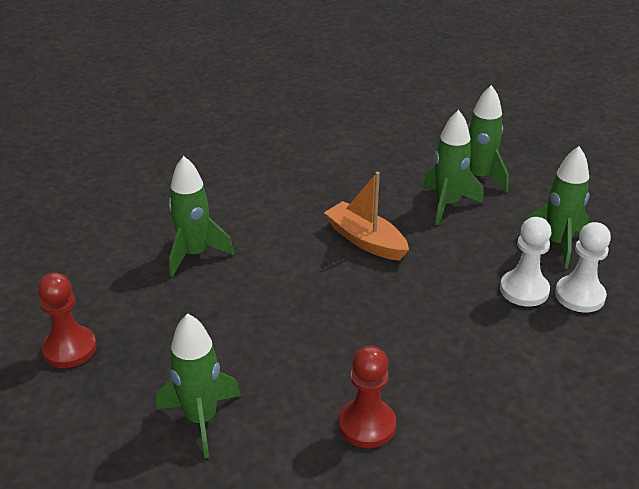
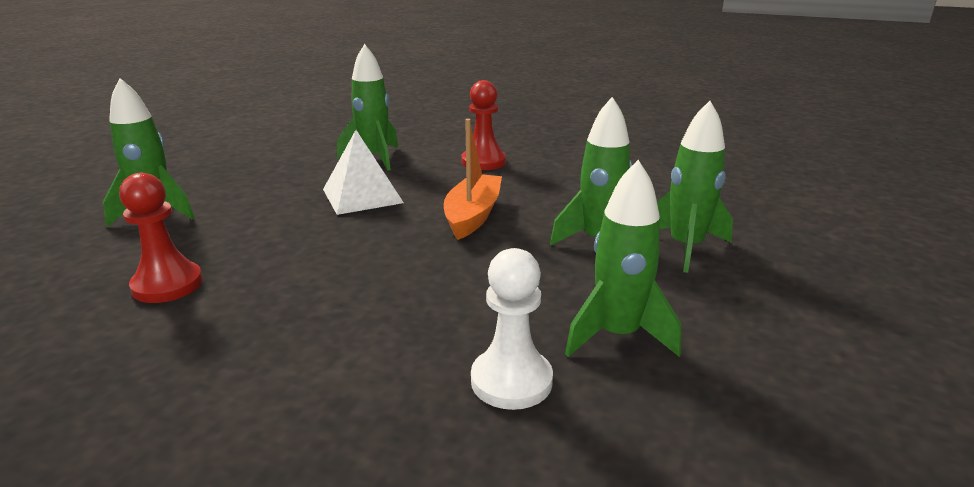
camera: 60 degrees right, 10 degrees down
(70, 349) = (224, 153): red pawn -> red pawn (483, 162)
(278, 283) = (362, 196): none -> white pyramid
(524, 290) = (479, 330): white pawn -> none

